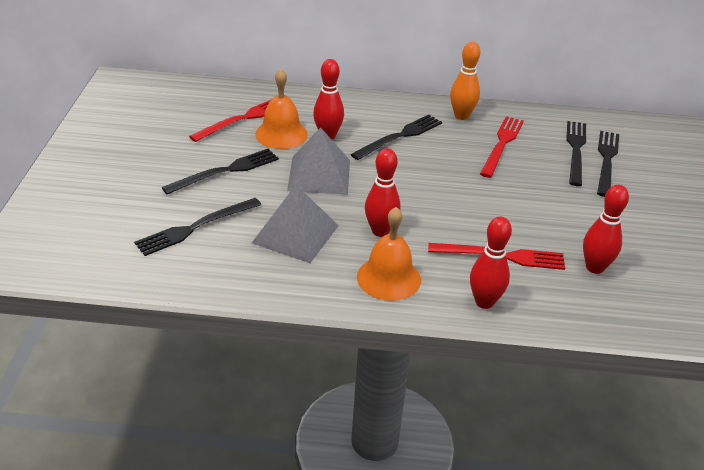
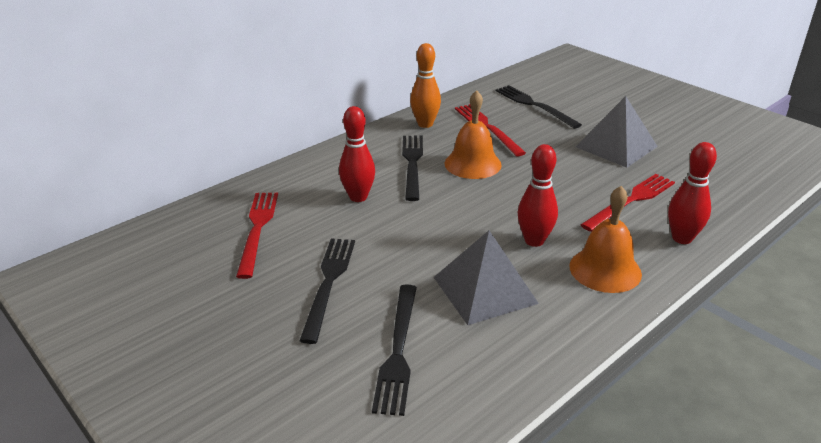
camera: 45 degrees left, 5 degrees down
(281, 134) = (317, 220): orange bell -> orange bell (472, 164)
(319, 175) = (411, 231): grey pyramid -> grey pyramid (616, 146)
(594, 267) = (683, 171): red bowling pin -> none
(606, 160) = (562, 102): black fork -> none

